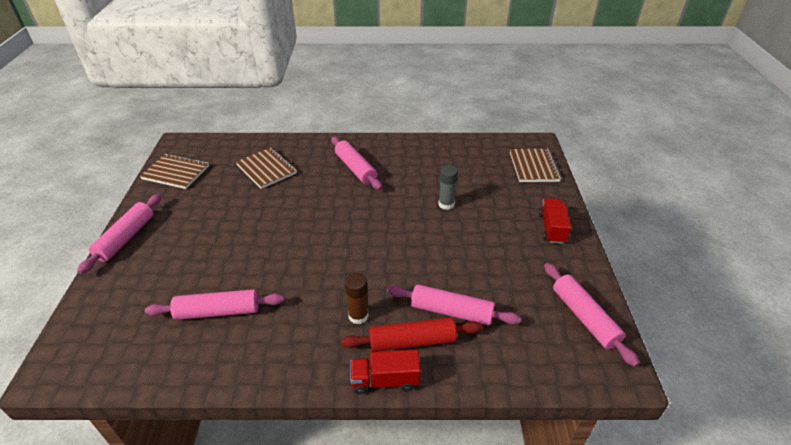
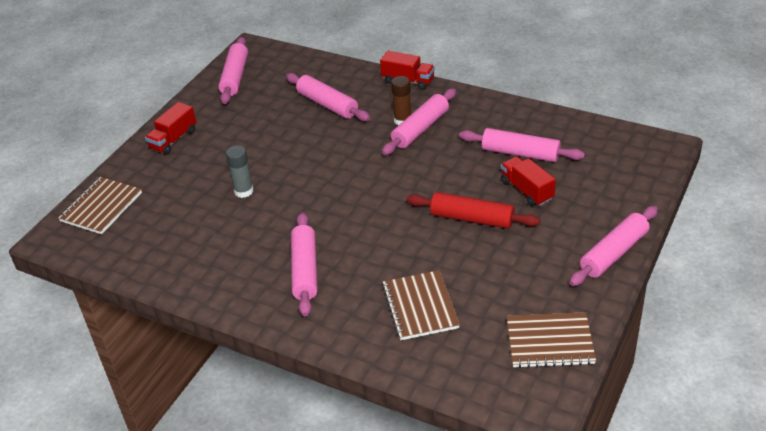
camera: 150 degrees left, 0 degrees up
(176, 172) = (549, 342): brown notebook -> brown notebook turned 45 degrees counterclockwise
(205, 272) = (526, 190): none -> red truck
(334, 310) = (420, 129): none -> pink rolling pin
(412, 341) = (373, 95): red rolling pin -> red rolling pin (472, 218)

